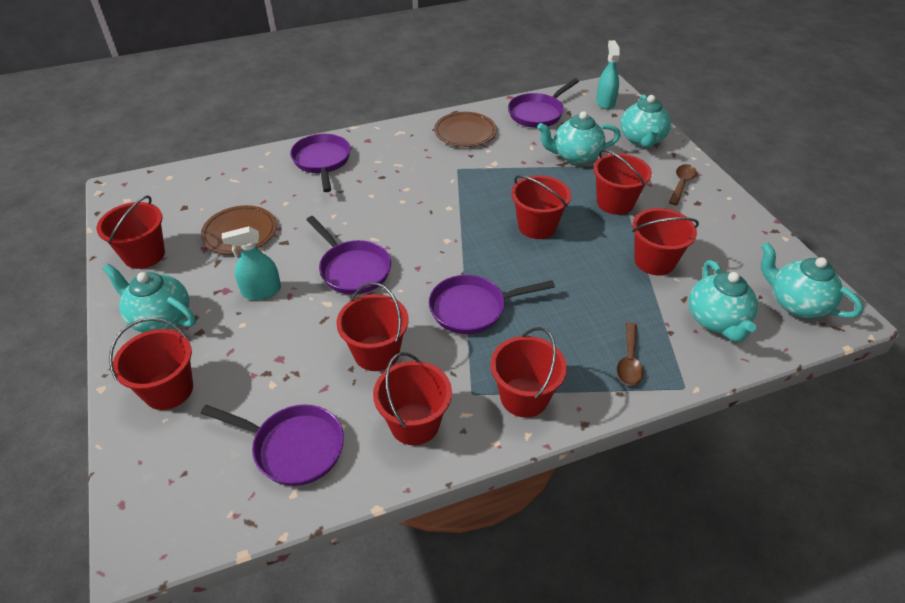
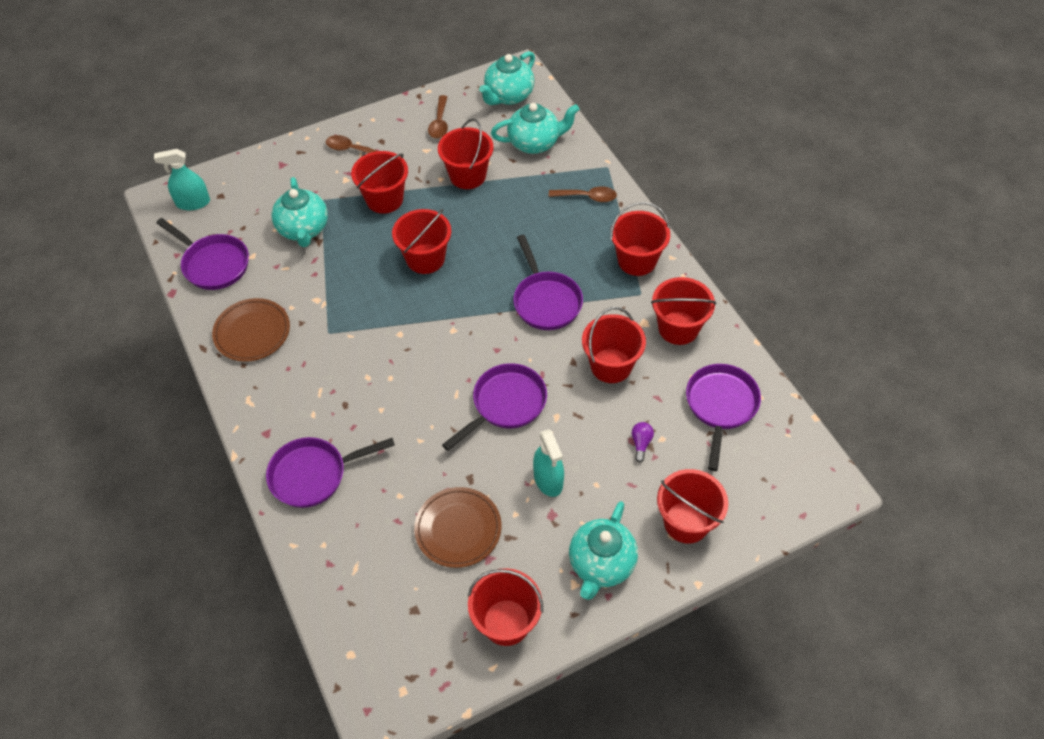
camera: 95 degrees left, 10 degrees up
(273, 365) = (641, 443): none -> purple light bulb
(642, 140) = (273, 175): turquoise teapot -> none
(734, 244) = (439, 123): none -> brown spoon

